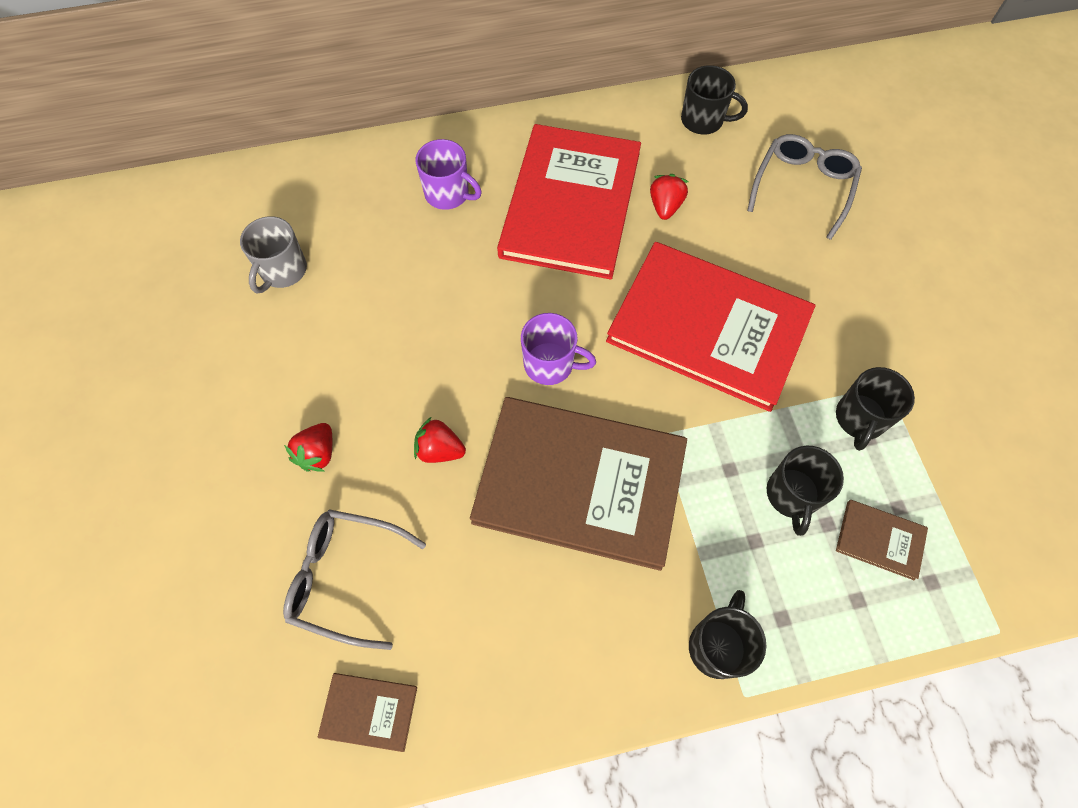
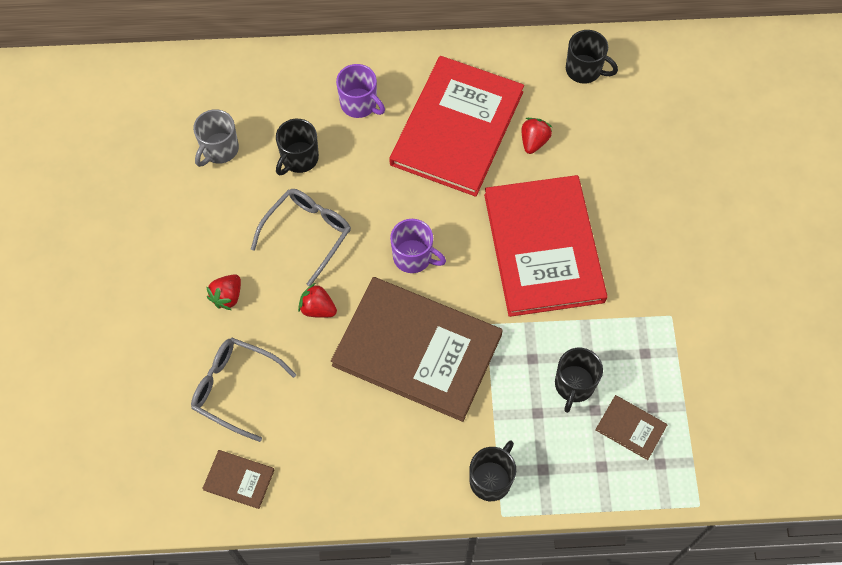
camera: 10 degrees right, 0 degrees up
(708, 327) = (543, 247): red book -> red book turned 45 degrees clockwise
(803, 187) = (652, 142): grey glasses -> grey glasses (308, 233)
(859, 419) = (642, 337): black mug -> black mug (299, 159)

